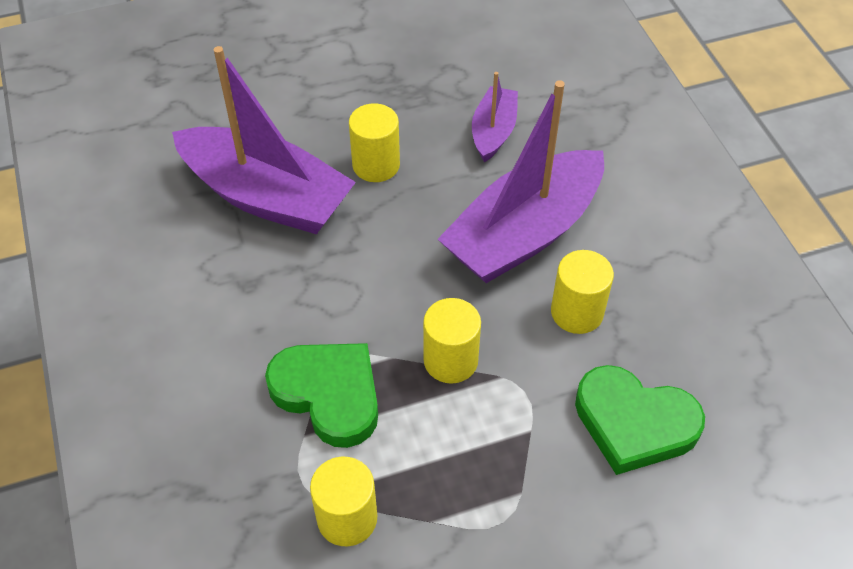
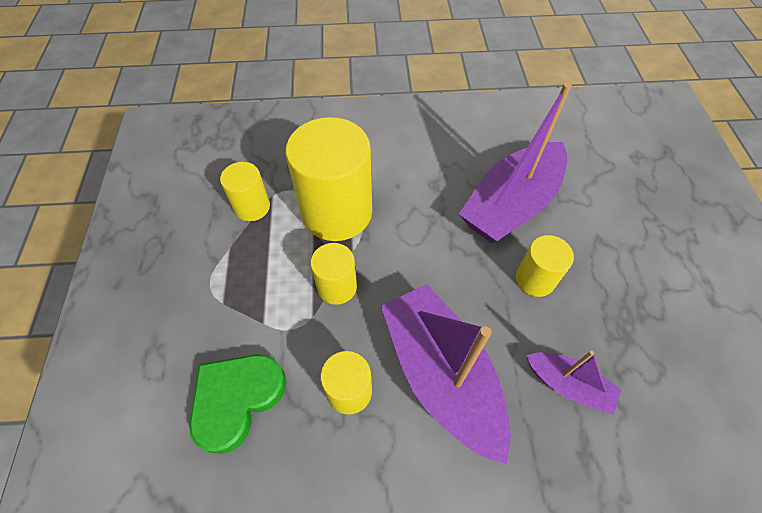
camera: 105 degrees right, 5 degrees up
(329, 394) = (337, 212): green heart -> yellow cylinder

